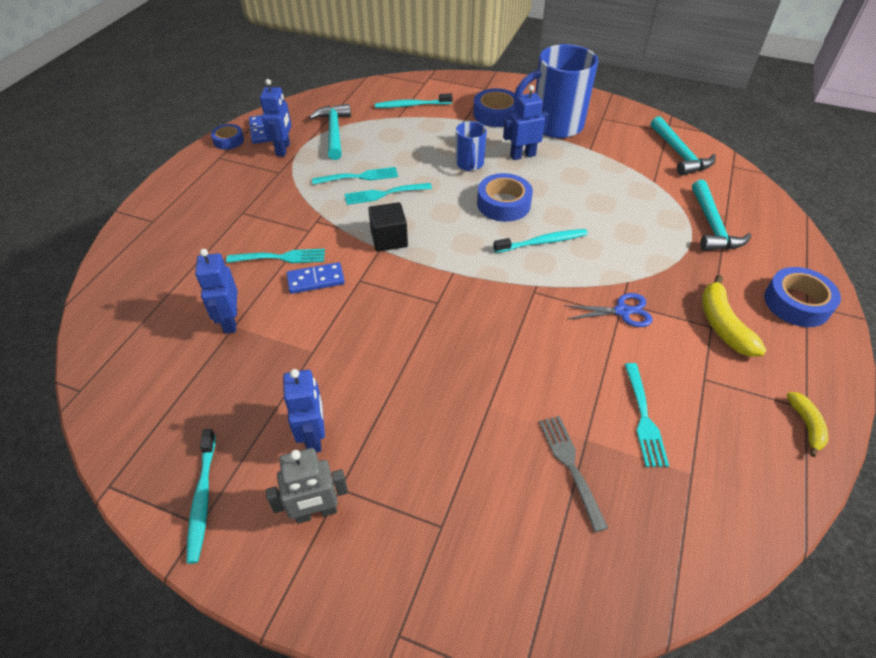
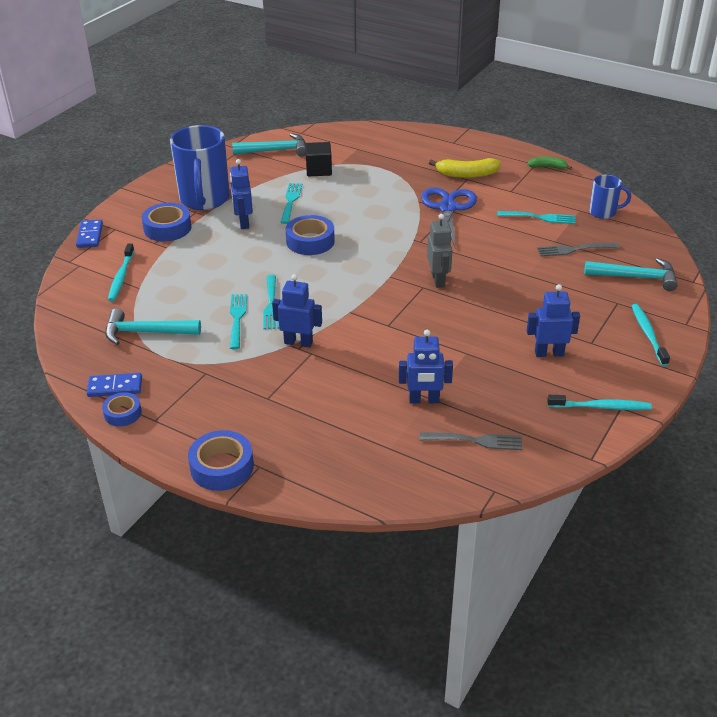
camera: 80 degrees left, 10 degrees down
(159, 369) = (475, 441): none -> grey fork
(281, 257) = (346, 370): turquoise fork -> turquoise fork (291, 201)
(283, 149) = (162, 369): blue robot -> blue robot (298, 342)
(316, 280) = (382, 349): blue domino -> blue domino (90, 235)
(316, 512) = (610, 353): grey robot -> grey robot (438, 280)
(389, 239) = (338, 306): black cube -> black cube (319, 170)
(469, 164) = (244, 252): blue mug -> blue mug (603, 212)
(542, 242) = (365, 229): turquoise toothbrush -> turquoise toothbrush (648, 334)
(622, 311) = (448, 208): blue scissors -> blue scissors, size x1.72
(712, 225) = (368, 156): turquoise hammer -> turquoise hammer (636, 277)
(797, 303) = (452, 145): blue tape -> blue tape (222, 467)
(806, 425) = (548, 167): yellow banana -> green banana

